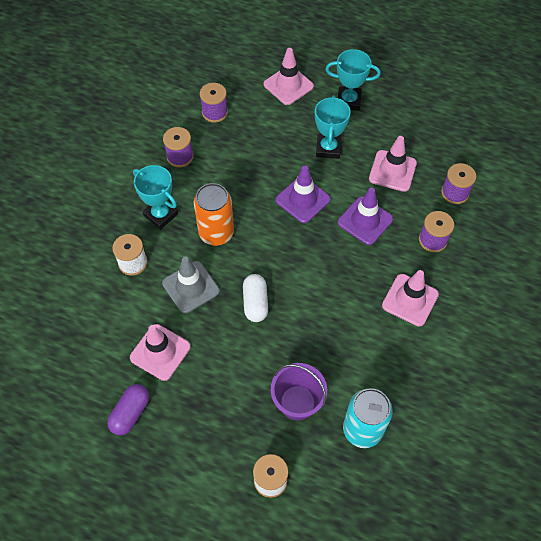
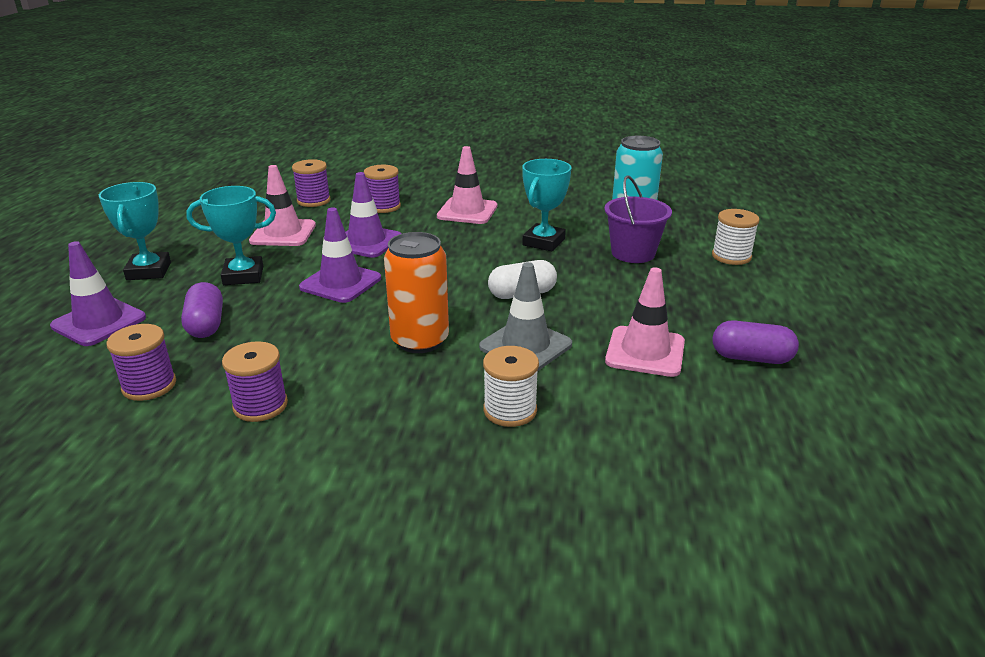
camera: 105 degrees left, 30 degrees down
(160, 215) = (399, 401): turquoise trophy -> turquoise trophy (543, 242)
(270, 132) = (206, 324): none -> purple capsule
(288, 85) = (99, 322): pink traffic cone -> purple traffic cone

